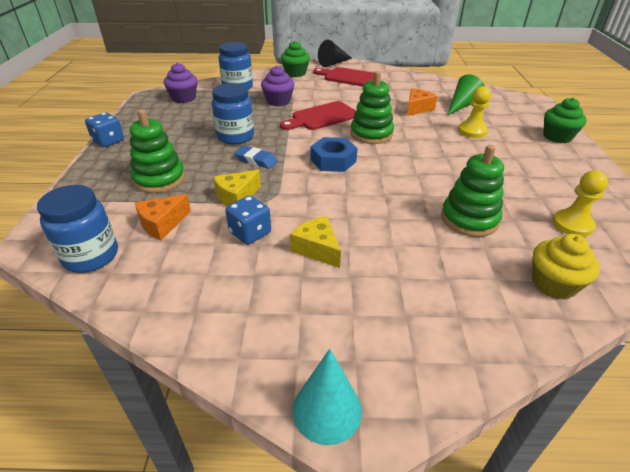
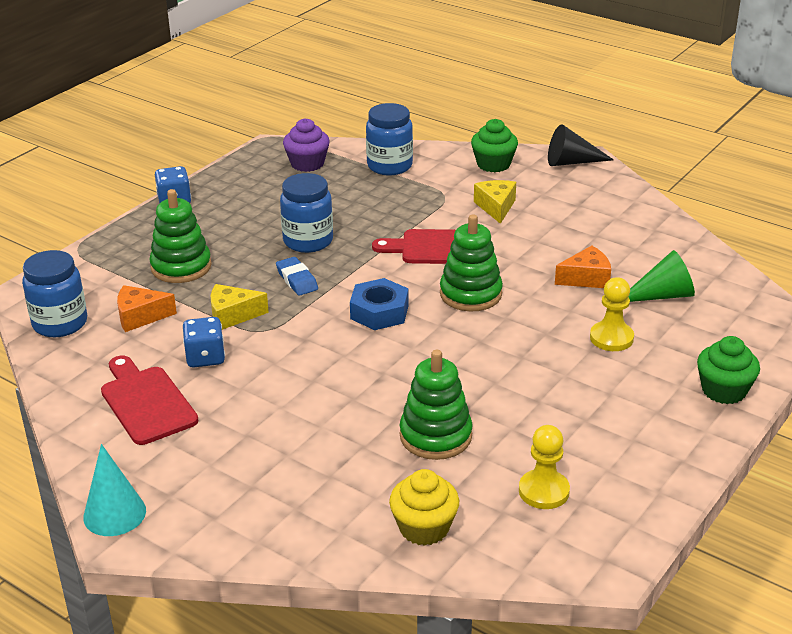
camera: 35 degrees right, 5 degrees down
(278, 101) = (415, 205): purple cupcake -> none
(317, 249) = (247, 398): yellow cheese -> yellow cheese (496, 207)
(349, 77) = (561, 195): red cutting board -> red cutting board (146, 402)

